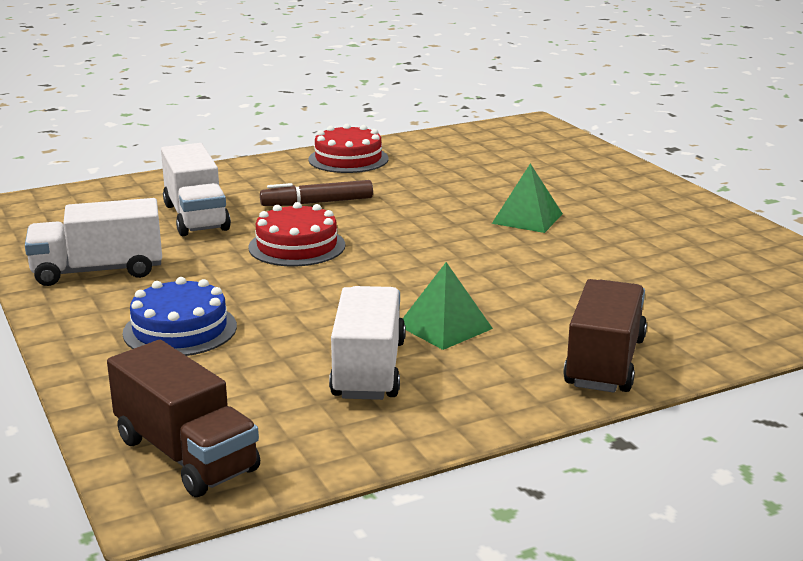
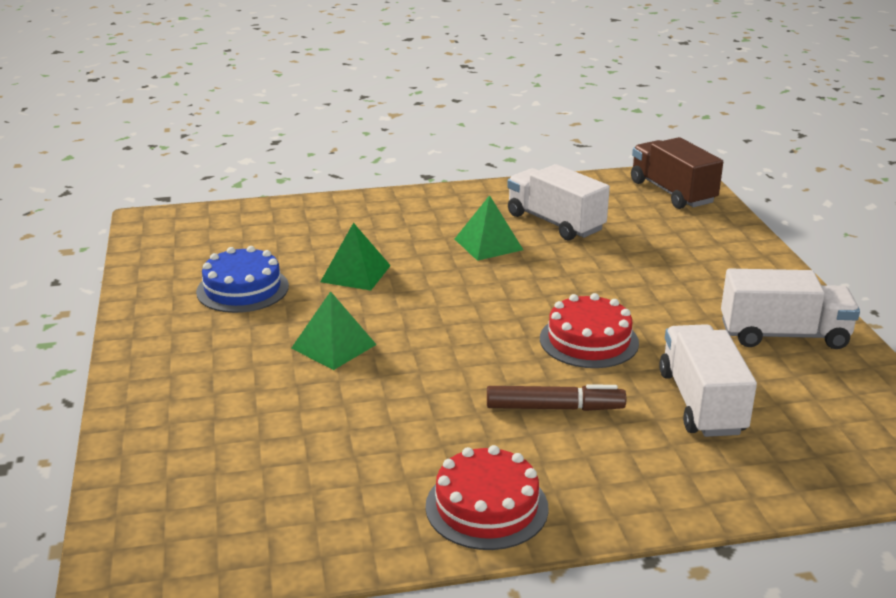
camera: 165 degrees left, 5 degrees up
(180, 329) = (691, 267): blue cake -> blue cake (242, 289)
(369, 369) = (555, 223): white truck -> white truck turned 120 degrees clockwise
(572, 276) = (355, 273): none -> green pyramid
(605, 362) = (397, 209): brown truck -> none

